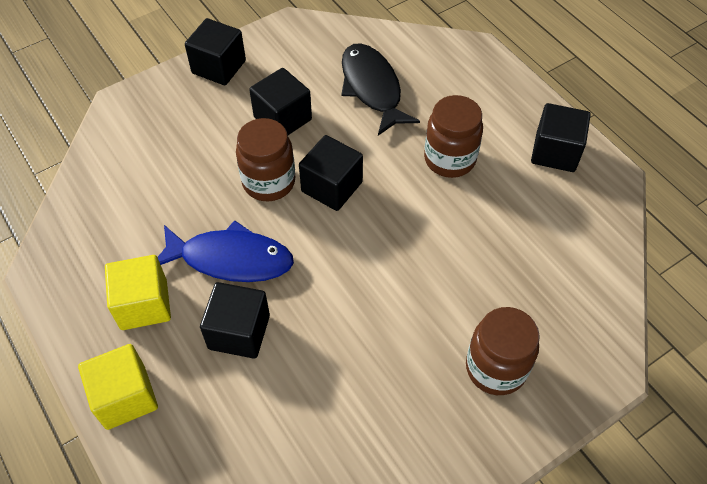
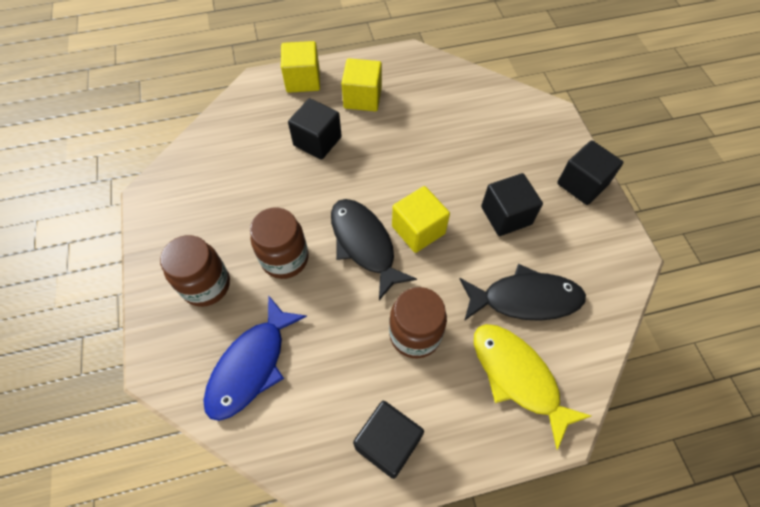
camera: 110 degrees right, 5 degrees up
(230, 259) = (377, 149): blue fish -> blue fish (251, 365)
(269, 182) = (439, 188): brown jar -> brown jar (285, 258)
(332, 187) = (418, 230): black cube -> yellow cube
(371, 230) = (364, 244): none -> black fish
(449, 80) = (518, 377): none -> yellow fish

